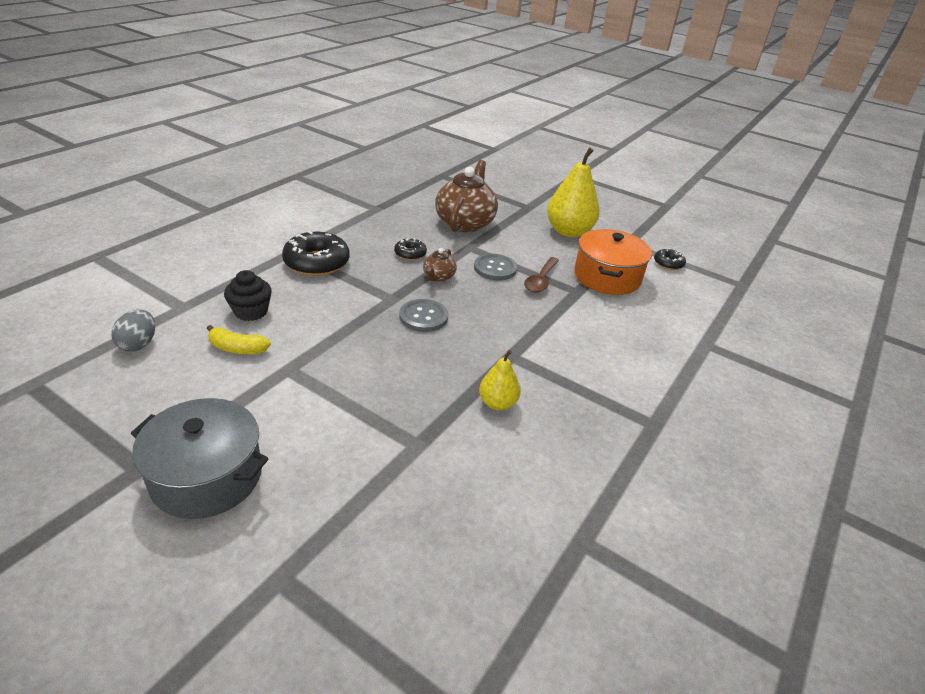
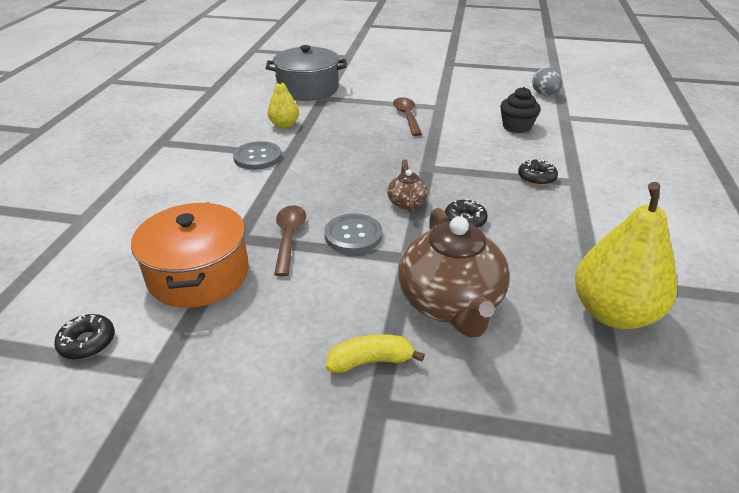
camera: 160 degrees right, 0 degrees up
(206, 476) = (416, 67): grey pot -> grey pot (308, 89)
(237, 348) = (486, 107): yellow banana -> yellow banana (370, 361)
(317, 262) = (536, 178): black donut -> black donut, size x0.52
(344, 366) = (407, 116): none -> brown spoon
(423, 317) = (384, 161): grey button -> grey button (257, 157)
(568, 232) = (274, 356): yellow pear -> yellow pear (613, 313)

